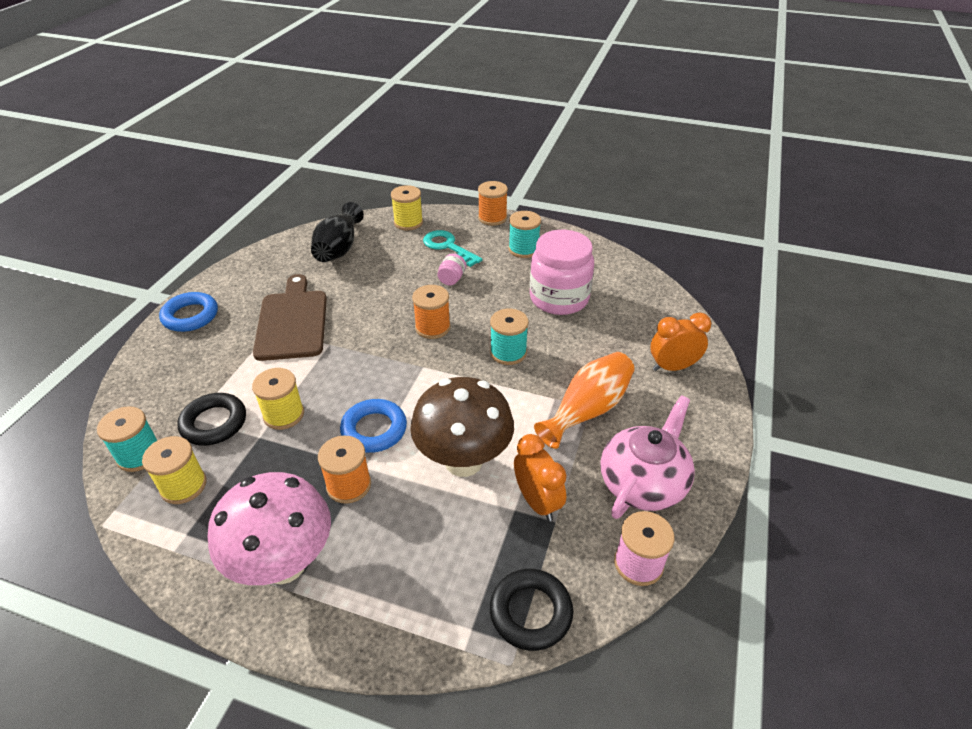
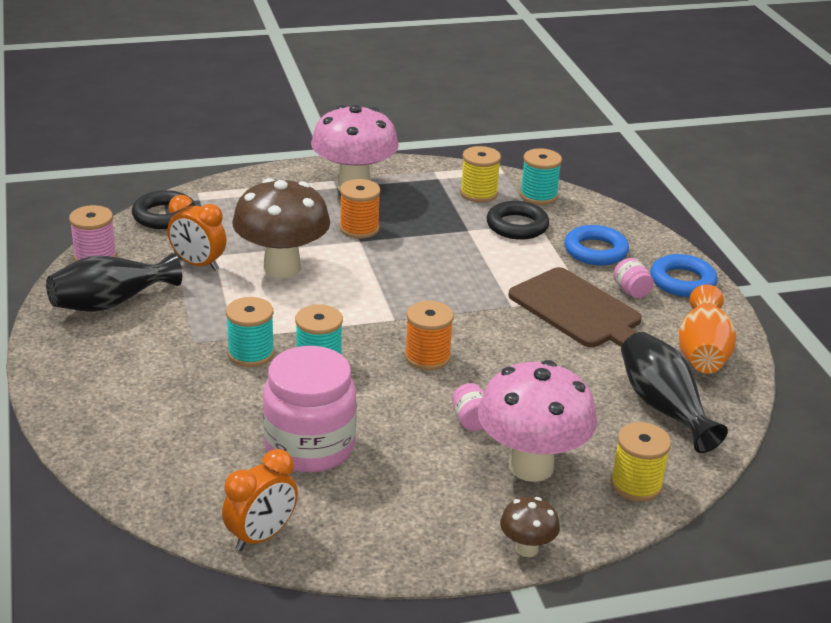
camera: 145 degrees right, 10 degrees down
(235, 322) = (631, 291): none -> pink jar
(284, 414) = (470, 247): yellow spool -> none
(374, 429) = (381, 262): blue ring -> blue ring (595, 251)
(448, 247) = (531, 466): turquoise key -> pink mushroom
(492, 218) = (527, 549): orange spool -> brown mushroom
(523, 249) = (422, 506): turquoise spool -> turquoise spool (251, 354)
(587, 410) = (194, 338): orange vase -> orange vase (702, 352)
(643, 483) = (111, 302): pink teapot -> black vase
(672, 367) = (117, 411): orange clock -> orange clock (261, 536)

